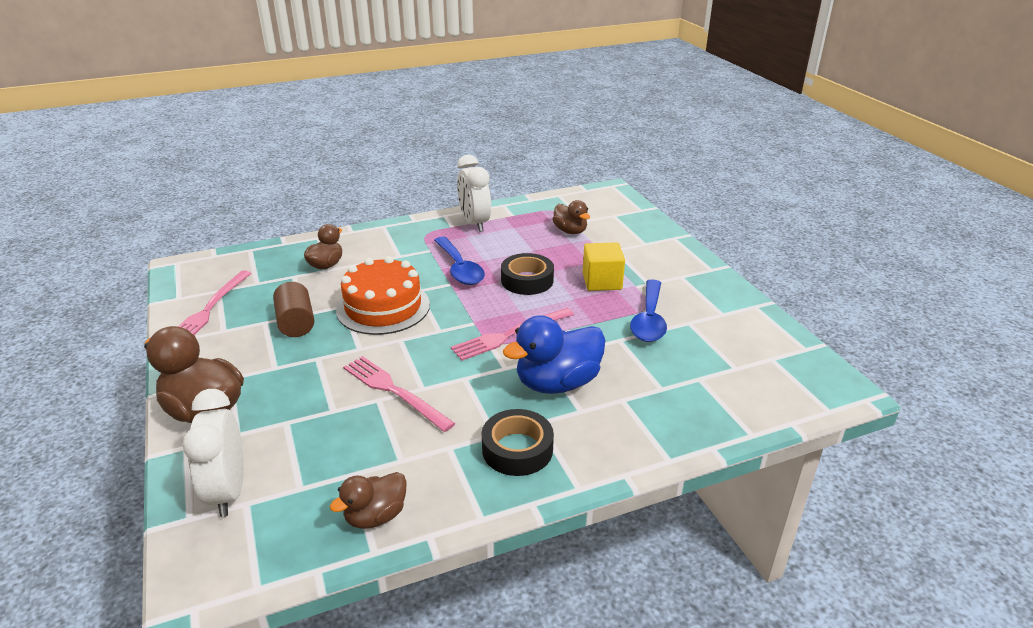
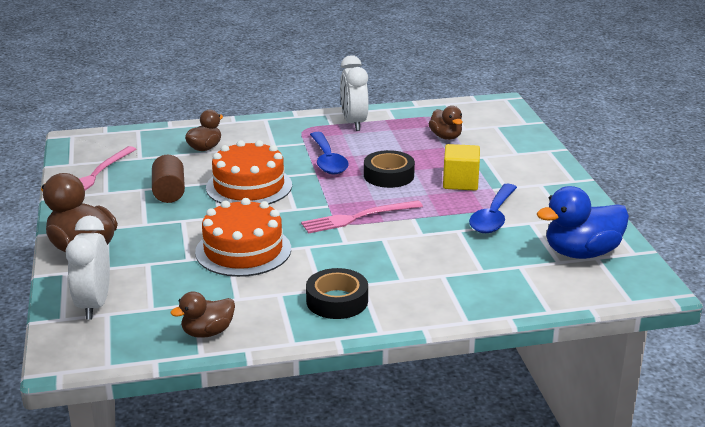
camera: 10 degrees right, 5 degrees down
(394, 391) = (243, 250): pink fork -> orange cake
(557, 383) = (388, 258): blue duck -> blue duck (581, 253)

